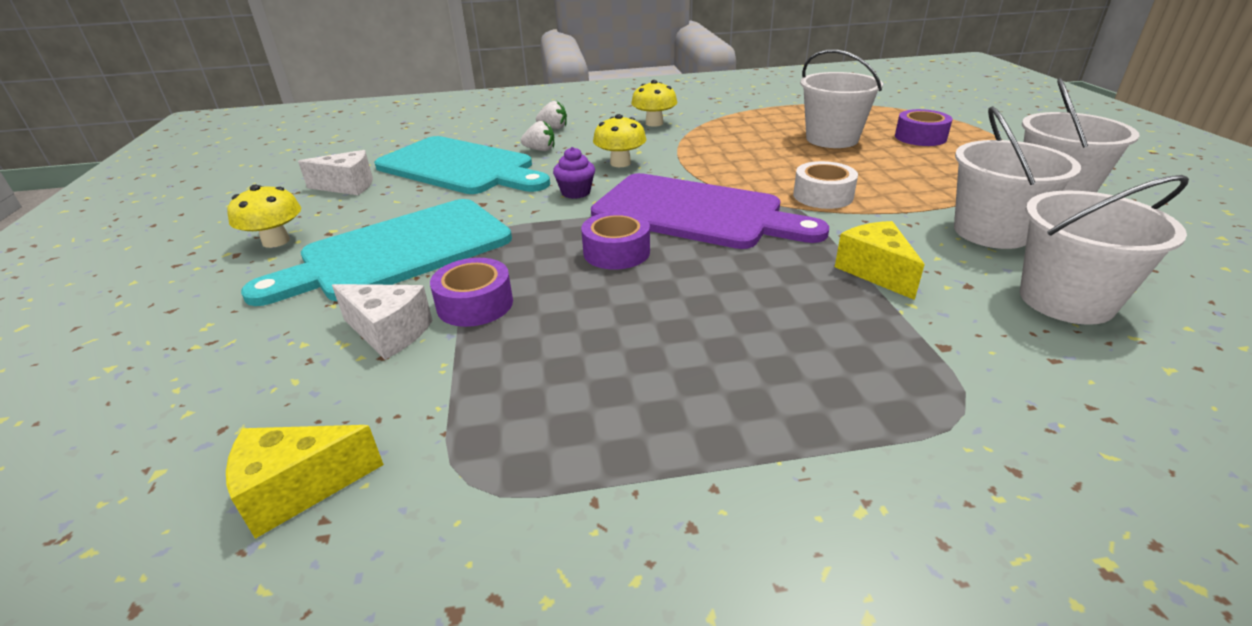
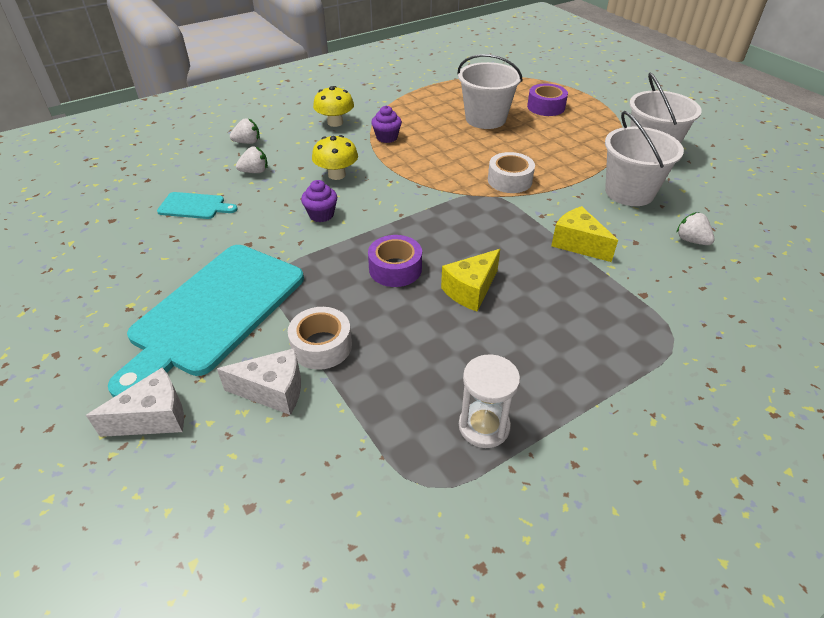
camera: 25 degrees left, 10 degrees up
(276, 241) = (84, 330): yellow mushroom -> none
(298, 489) = (315, 534): yellow cheese -> yellow cheese (470, 290)
(348, 186) = (99, 251): white cheese -> white cheese (154, 417)
(460, 167) = (194, 206): turquoise cutting board -> turquoise cutting board, size x0.44
(475, 304) = (321, 346): purple tape -> white tape
(596, 438) = (484, 426): none -> white hourglass
(695, 213) = (429, 216): purple cutting board -> none
(700, 141) = (387, 137): none -> purple cupcake
(1066, 300) = (691, 240): white bucket -> white strawberry

